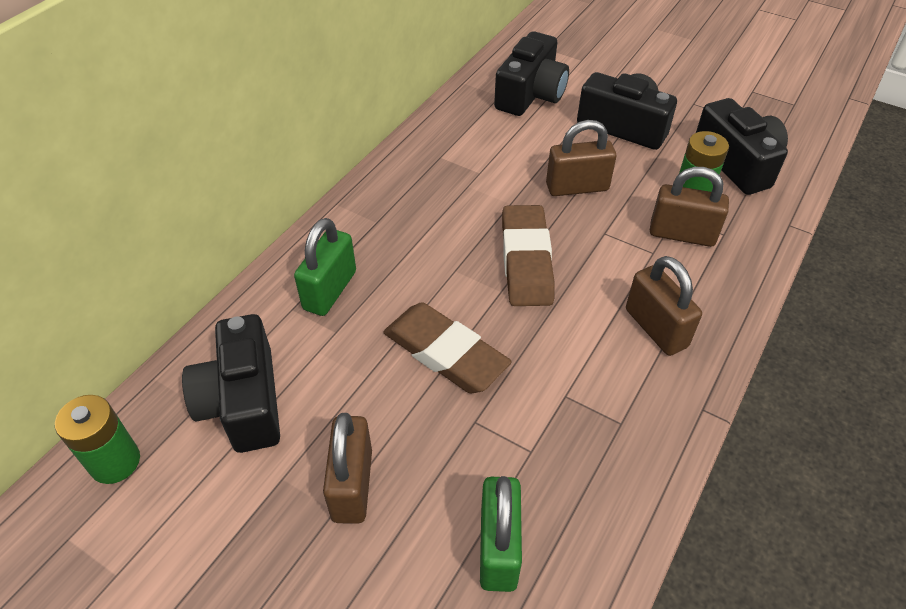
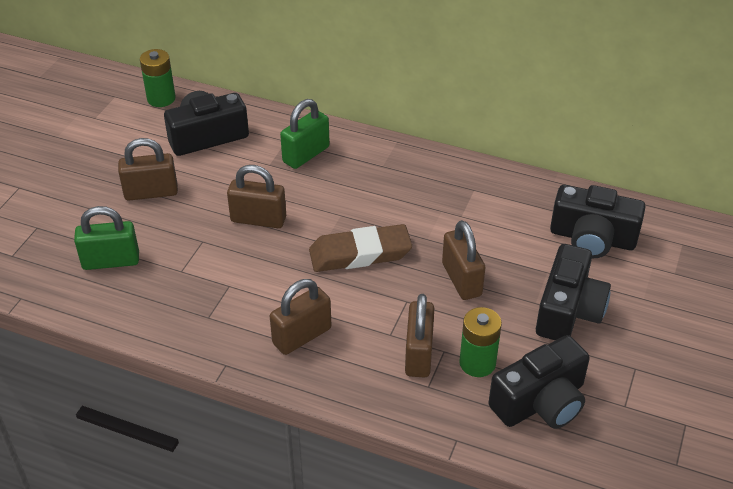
camera: 80 degrees right, 5 degrees down
(330, 290) = (306, 154): green padlock -> green padlock turned 60 degrees counterclockwise
(445, 353) = (258, 219): brown eraser -> brown padlock

